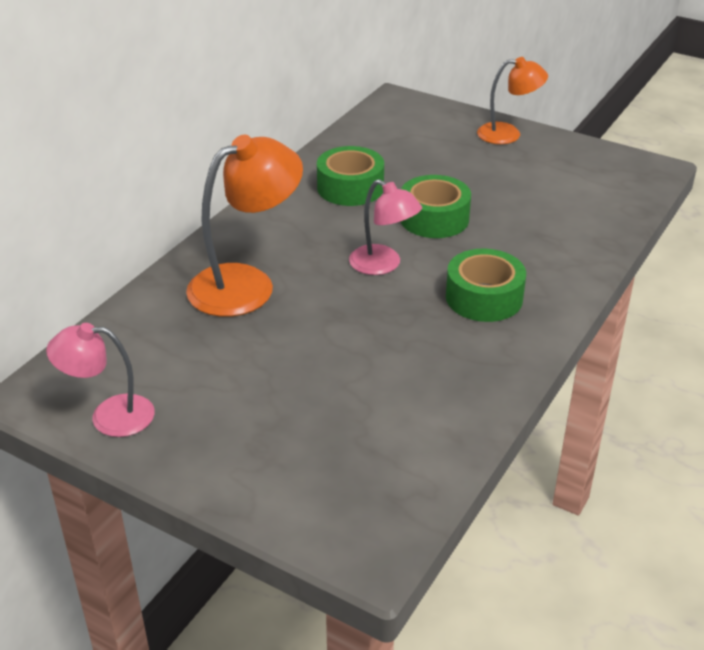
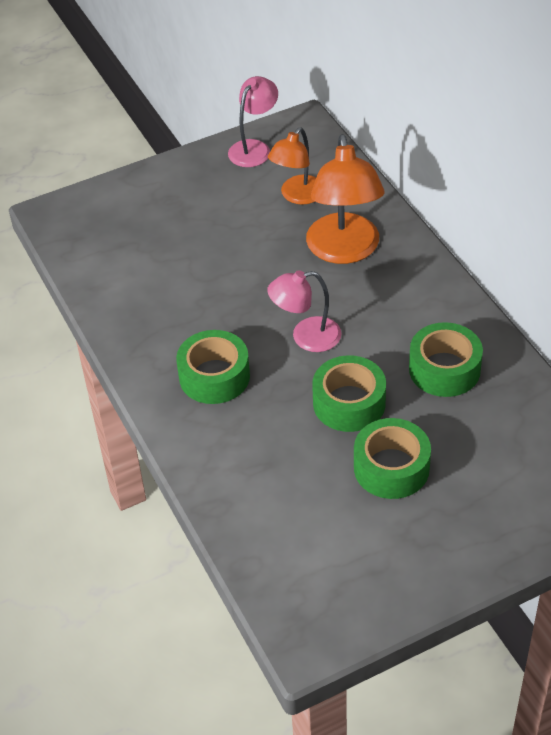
camera: 125 degrees right, 10 degrees up
(474, 181) = (391, 468): none -> green tape
(508, 134) = (468, 553): orange lamp -> orange lamp (297, 196)

